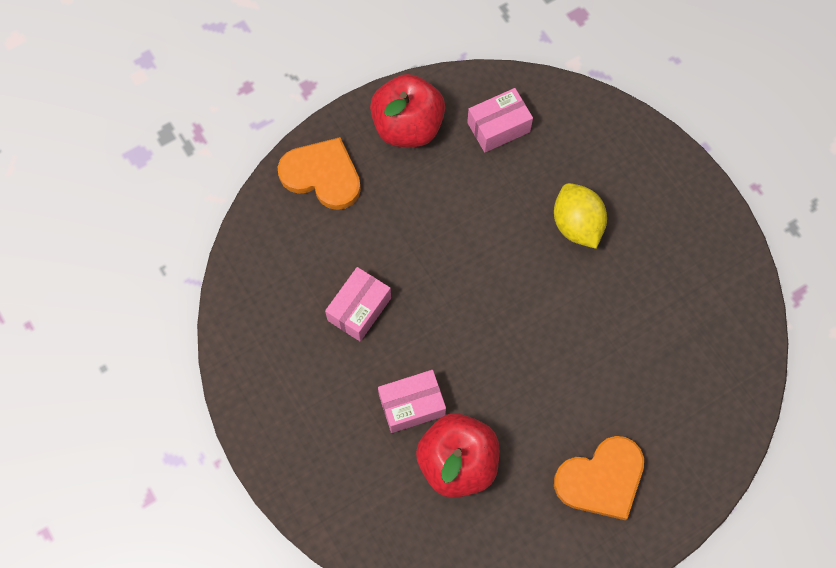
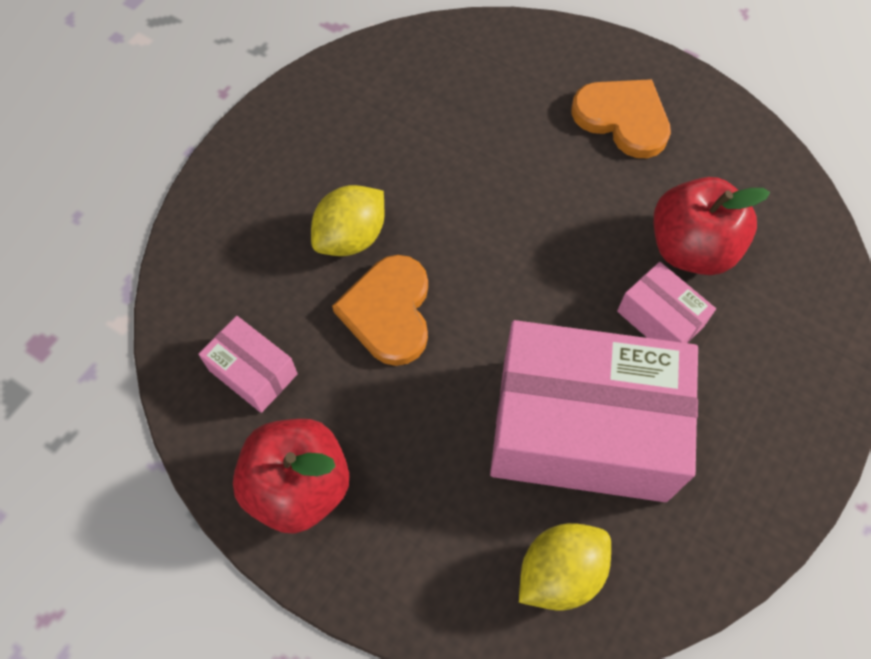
camera: 115 degrees left, 5 degrees down
(279, 249) = (560, 572): none -> yellow lemon
(322, 175) = (423, 568): orange heart -> orange heart (388, 312)
(359, 309) = (582, 428): pink box -> pink box, size x2.29

